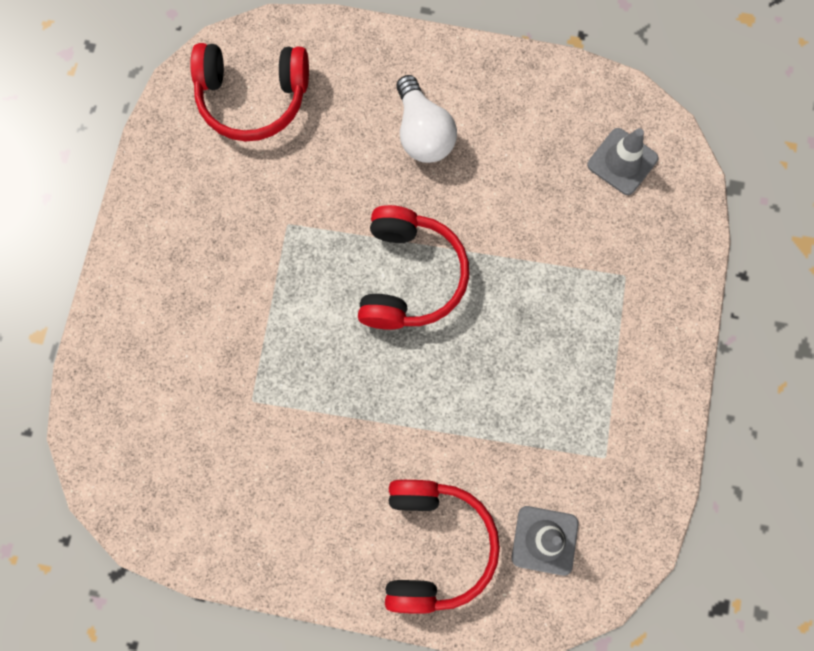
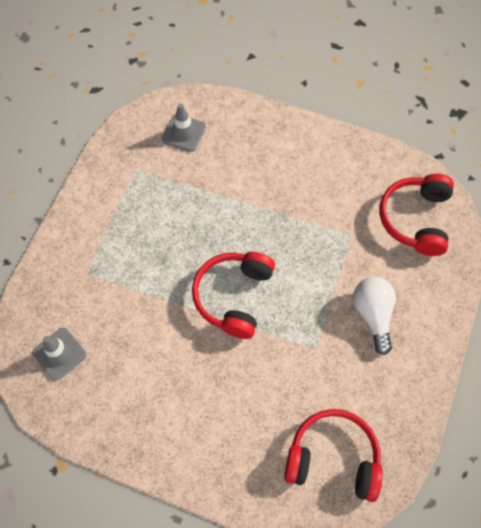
camera: 170 degrees left, 10 degrees down
(423, 133) = (203, 403): white light bulb -> white light bulb (373, 315)
(434, 545) = (249, 140): red headphones -> red headphones (415, 219)

